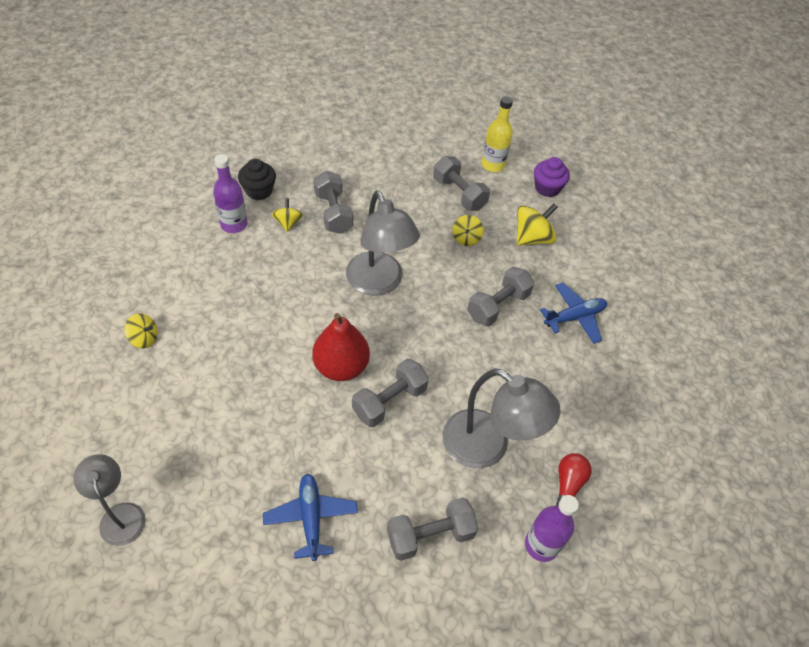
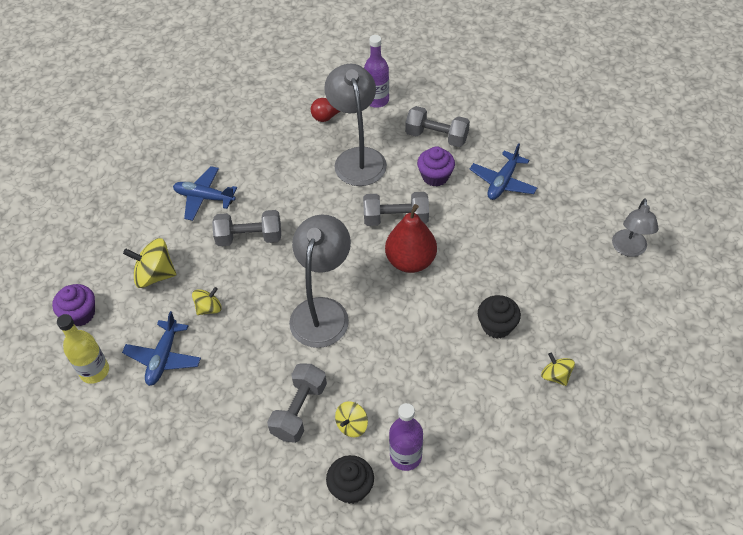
camera: 135 degrees left, 0 degrees up
(221, 352) = (497, 326): none -> black cupcake
(389, 477) = (435, 176): none -> purple cupcake
(459, 194) = (163, 358): grey dumbbell -> blue plane

